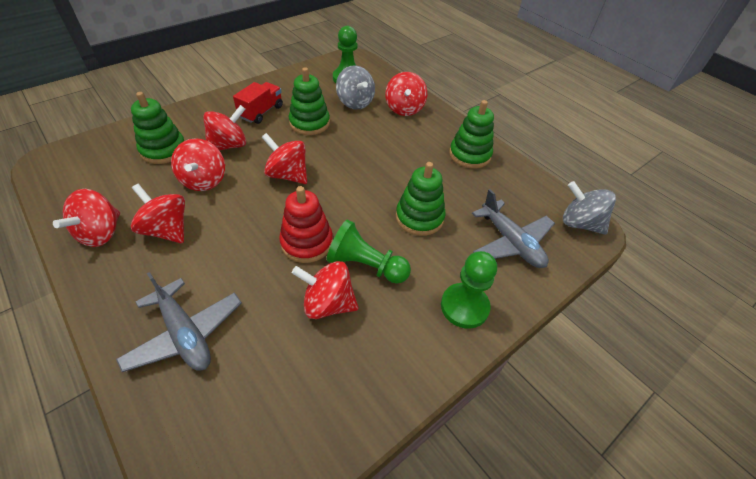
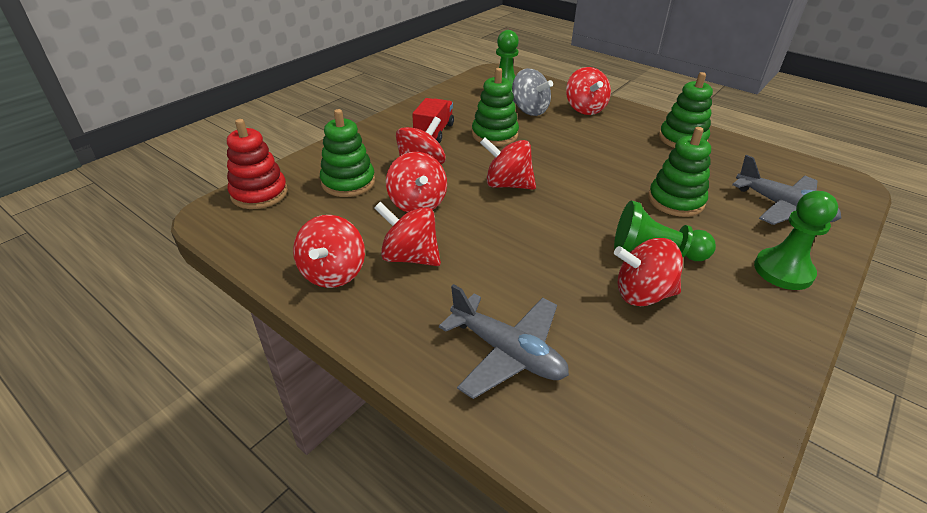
camera: 10 degrees left, 10 degrees down
(307, 242) = (576, 242): red stacking toy -> red stacking toy (259, 193)
(579, 223) = (834, 180): grey spinning top -> none

